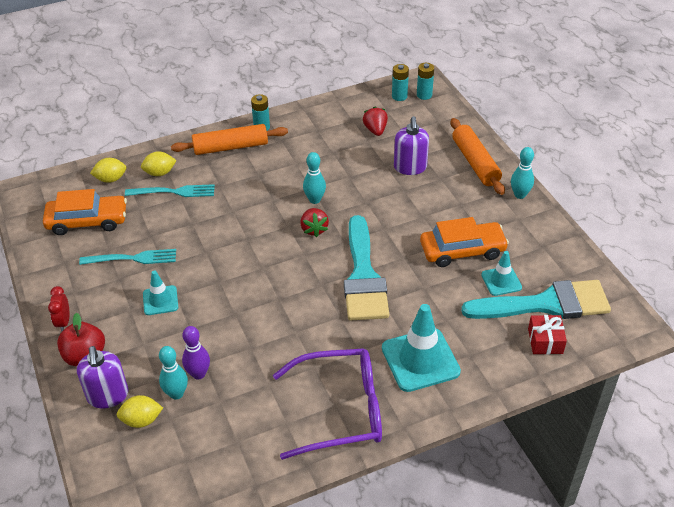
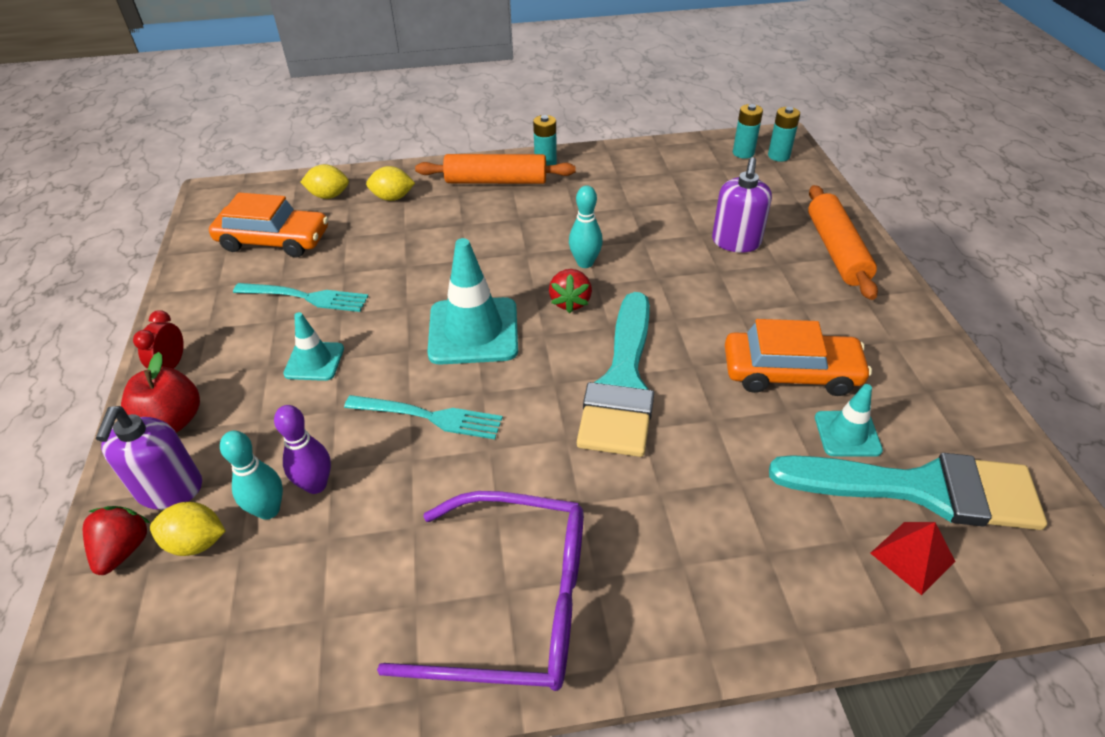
camera: 15 degrees right, 0 degrees up
(174, 192) = (399, 223): turquoise fork -> turquoise fork (429, 417)
(375, 130) = (698, 188): red strawberry -> red strawberry (124, 550)
(420, 360) = (678, 542): turquoise traffic cone -> turquoise traffic cone (473, 331)
(519, 195) = (899, 306): turquoise bowling pin -> none
(545, 341) = (912, 557): red gift -> red pyramid

